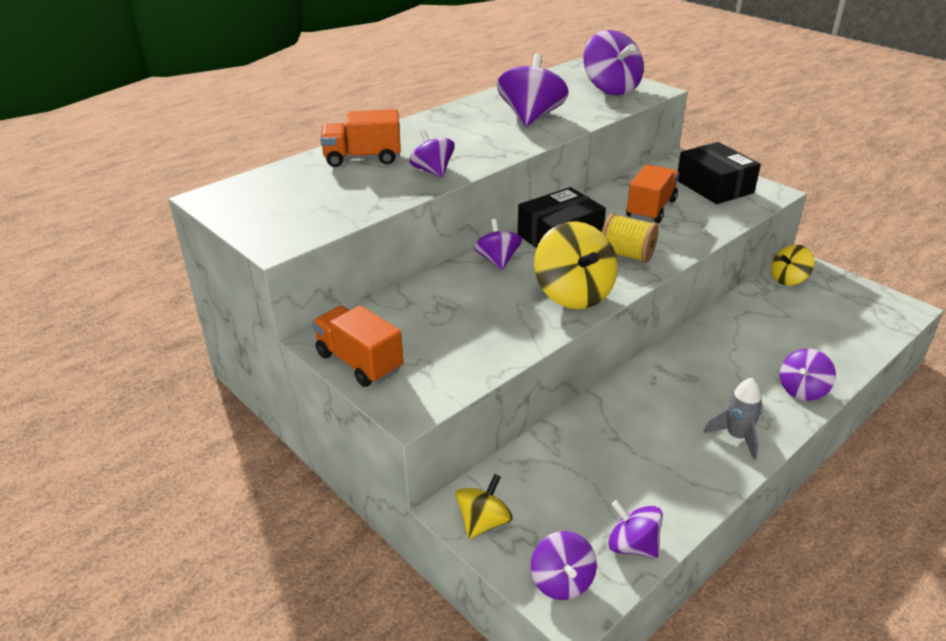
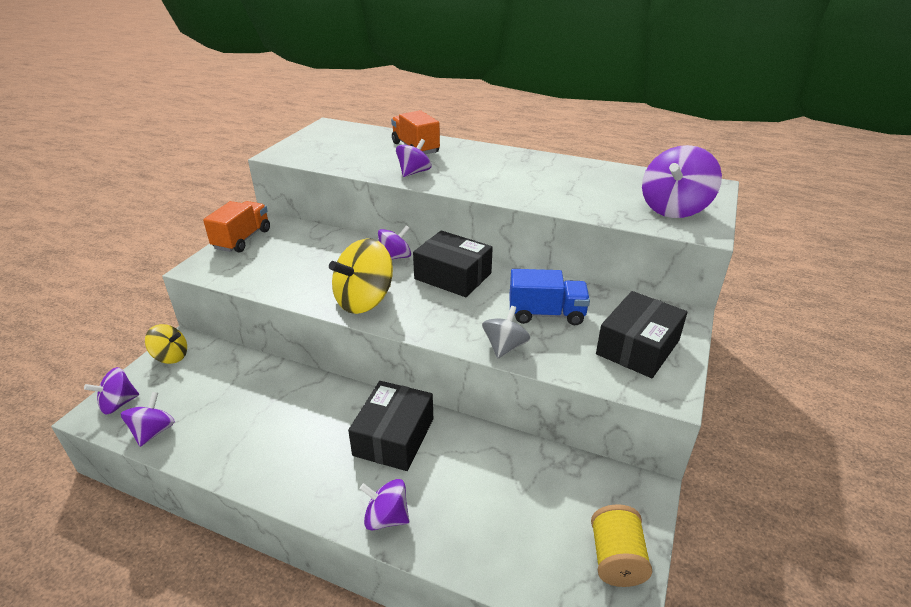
camera: 65 degrees right, 0 degrees up
(531, 117) = (555, 186): purple spinning top -> none
(627, 255) = (446, 315): yellow spool -> yellow spool (616, 559)
(651, 209) = (546, 314): orange truck -> blue truck
(689, 238) = (504, 347): none -> grey spinning top
(705, 365) = (394, 437): none -> black box
(736, 437) = (294, 474): grey rocket -> none
(788, 279) = (600, 483): yellow spinning top -> none

